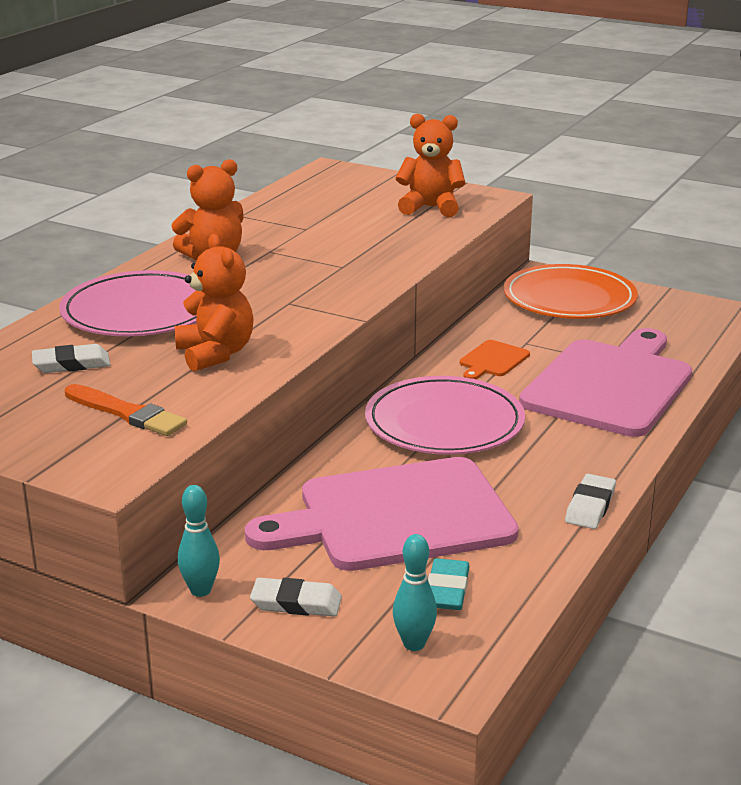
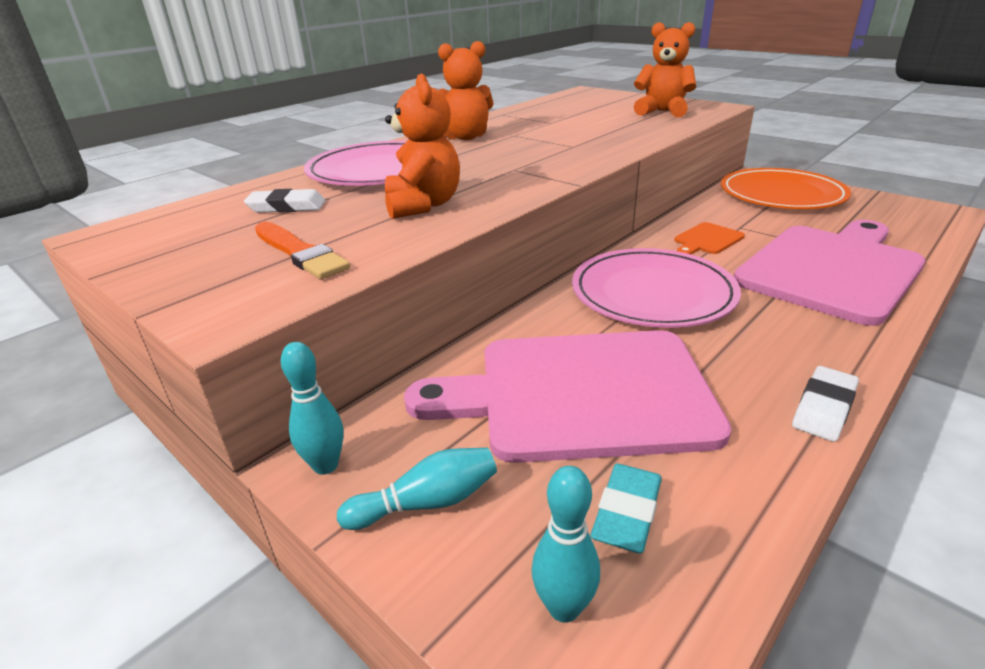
camera: 15 degrees right, 5 degrees up
(296, 603) = (427, 503): white eraser -> turquoise bowling pin

